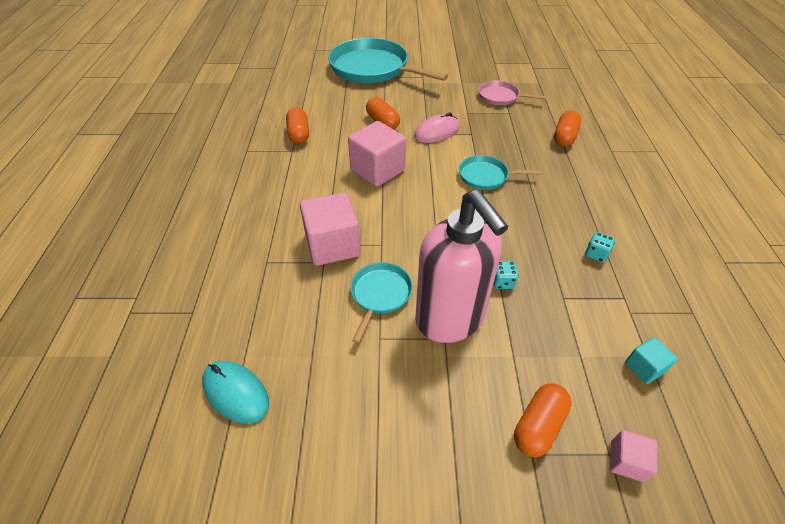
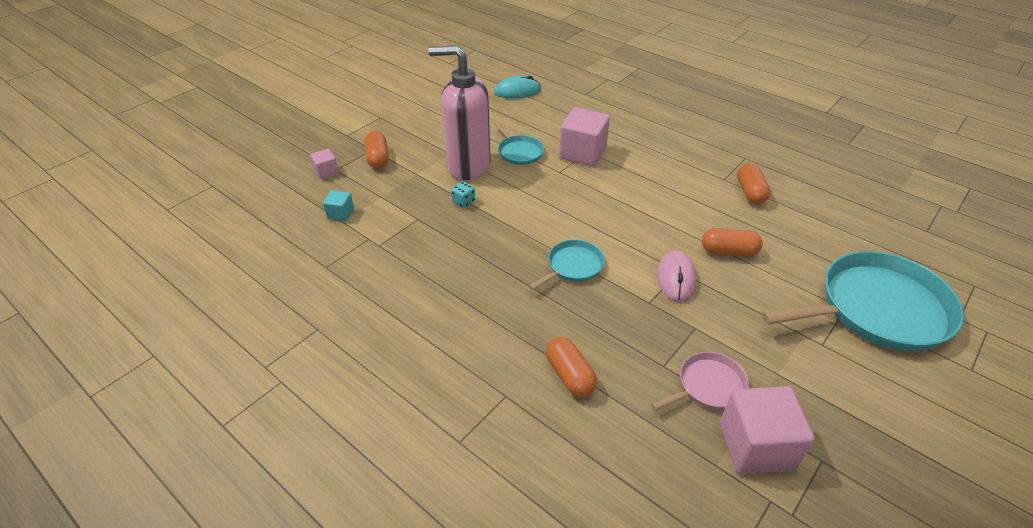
camera: 130 degrees right, 5 degrees down
(299, 134) = (750, 192): orange capsule -> orange capsule turned 60 degrees clockwise
(377, 170) = (648, 210): pink cube -> pink cube (756, 446)
(596, 254) = (422, 262): turquoise dice -> none

